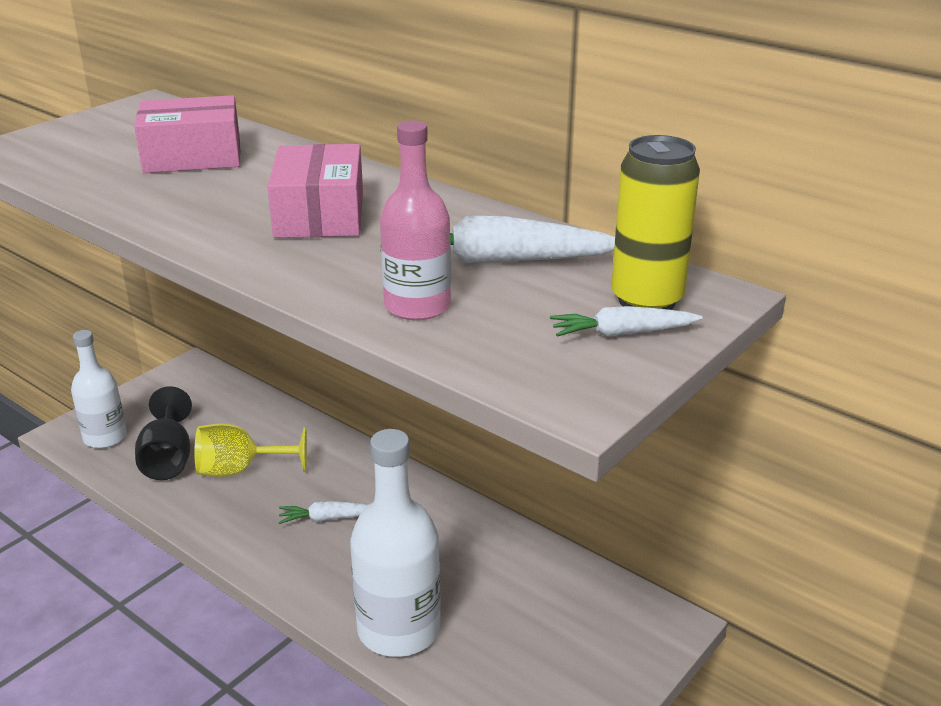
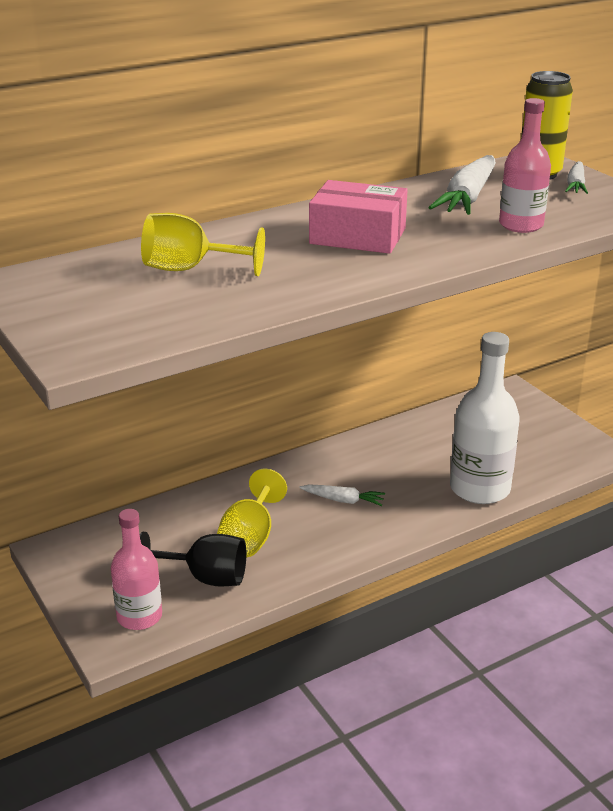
camera: 70 degrees left, 0 degrees up
(105, 437) = (139, 616): white bottle -> pink bottle
(193, 156) = (189, 269): pink box -> yellow goblet
(328, 518) = (343, 500): white carrot -> white carrot turned 90 degrees counterclockwise

